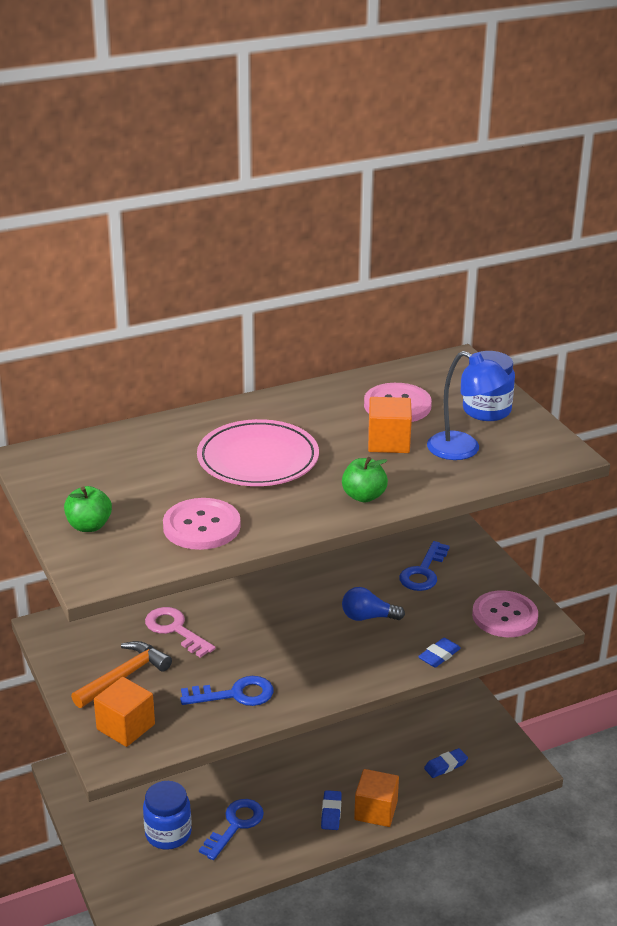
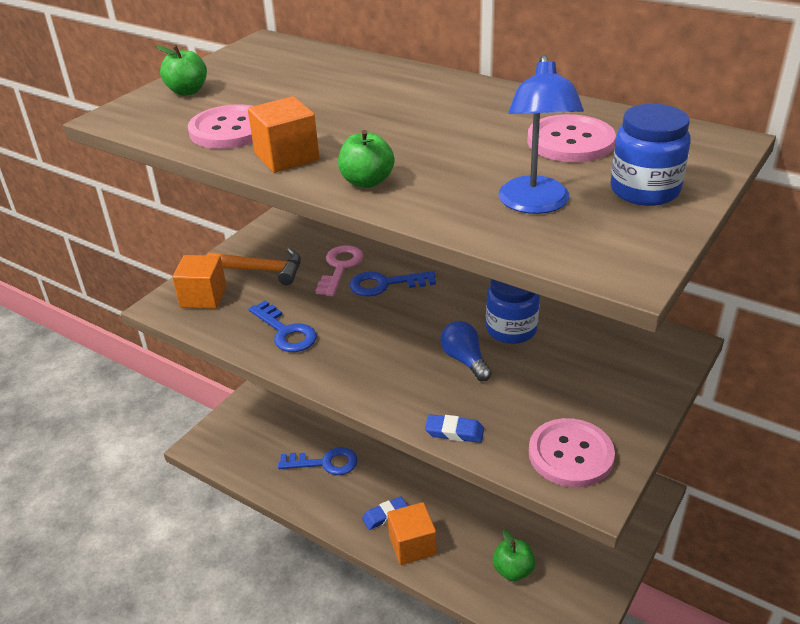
camera: 60 degrees right, 5 degrees up
(168, 833) = (288, 430): blue jar -> blue jar (511, 329)
(258, 459) = (371, 115): pink plate -> none
(388, 442) = (490, 160): orange cube -> orange cube (286, 157)
(423, 572) = (576, 366): blue key -> blue key (385, 284)
(445, 766) = (513, 570): blue eraser -> green apple

